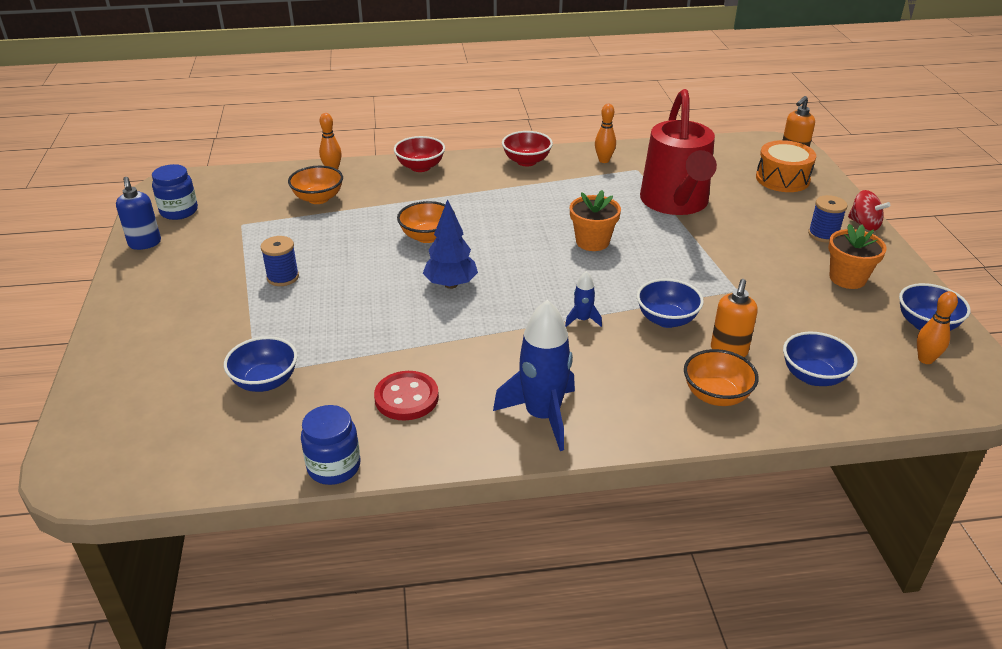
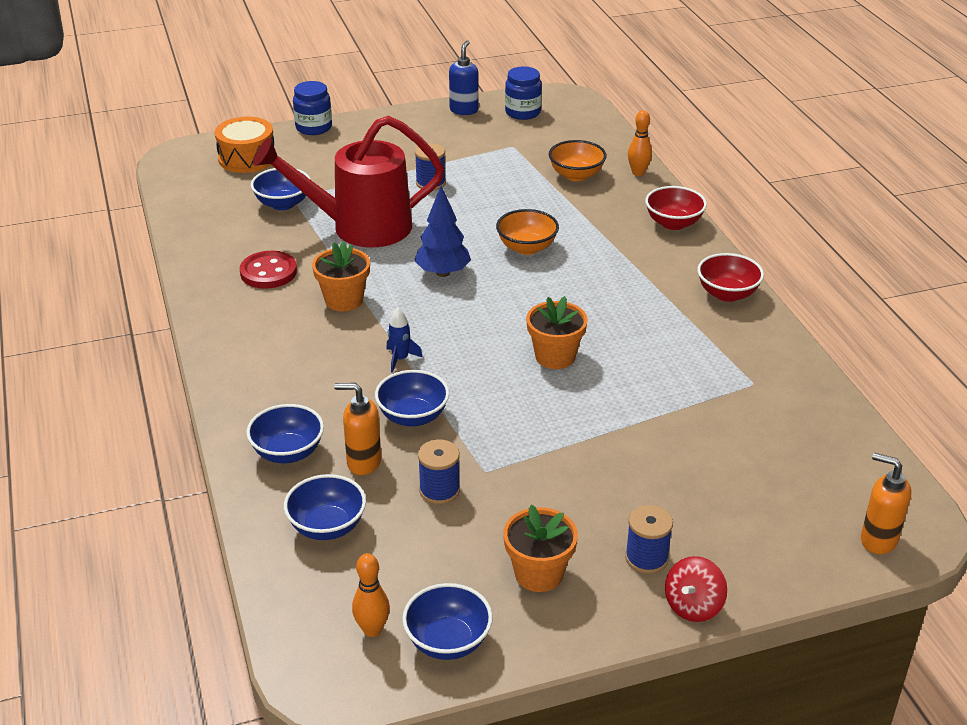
camera: 80 degrees right, 0 degrees up
(145, 244) = (464, 110): blue soap dispenser -> blue soap dispenser turned 135 degrees clockwise
(334, 467) = (185, 252): blue jar -> blue jar (314, 127)
(478, 347) = (344, 300): none -> orange flower pot
(542, 416) = (250, 346): blue rocket -> none
(604, 160) = (764, 354): orange bowling pin -> none
(676, 204) = (674, 420): red watering can -> red watering can (359, 227)
(716, 395) = (288, 452): orange bowl -> blue bowl
(762, 314) = (439, 490): none -> blue spool
(782, 179) = (798, 525): orange drum -> orange drum (247, 158)

